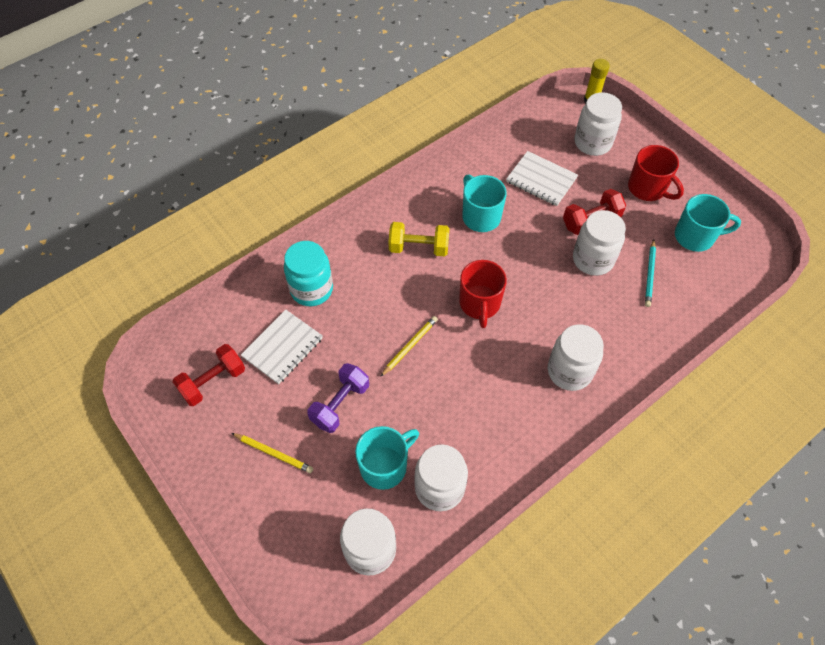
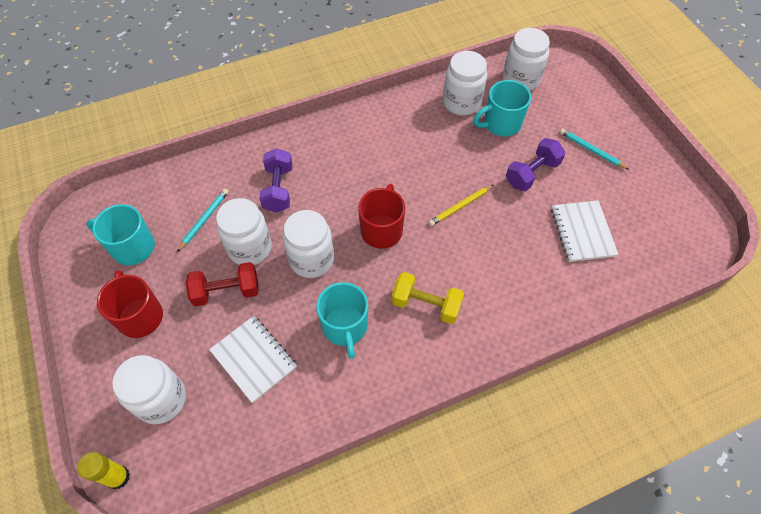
camera: 165 degrees left, 0 degrees up
(213, 382) = (648, 216): red dumbbell -> none
(273, 453) = (591, 150): yellow pencil -> turquoise pencil
(283, 347) = (582, 232): white notebook -> white notebook turned 60 degrees counterclockwise
(311, 289) = (550, 284): turquoise jar -> none
(569, 371) = (326, 156): white jar -> white jar (311, 259)
(598, 322) = (278, 189): none -> purple dumbbell

